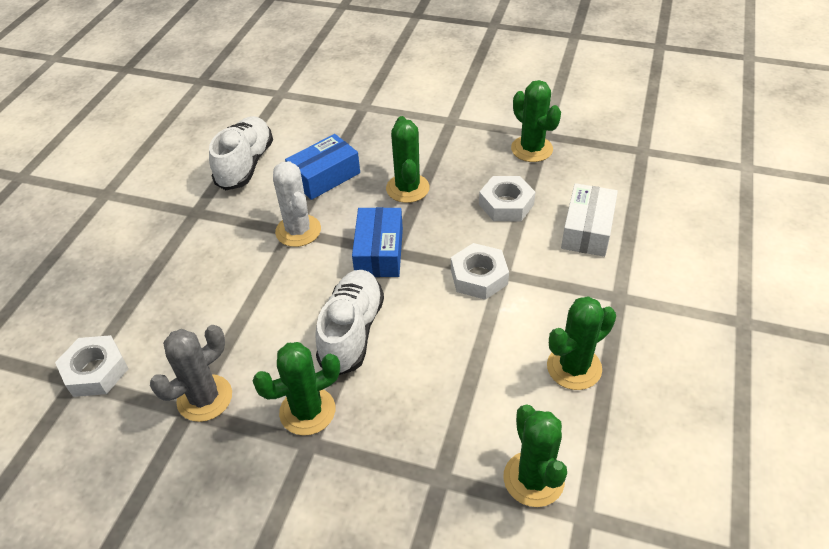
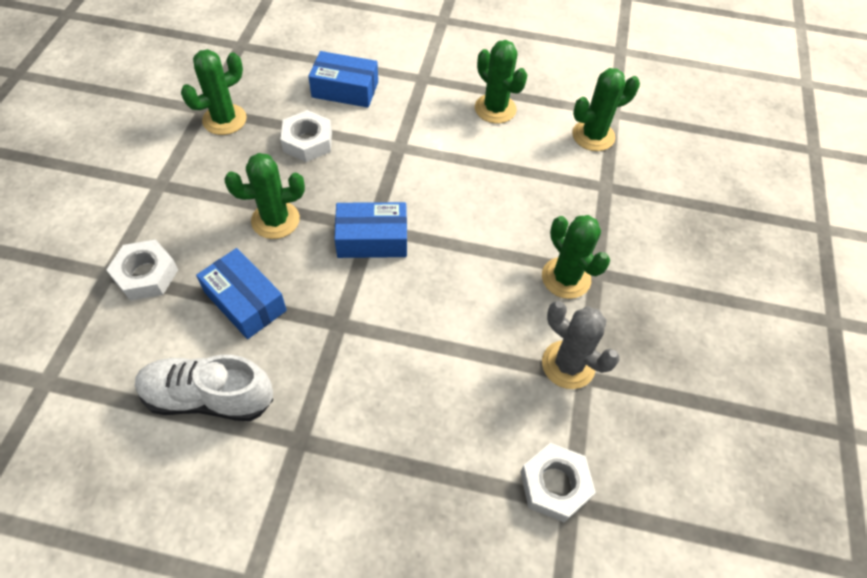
camera: 100 degrees left, 10 degrees up
(298, 231) = (338, 317): white cactus -> none
(352, 332) = (476, 253): white shoe -> none
(479, 277) = (403, 163): white nut -> white nut (146, 275)
(587, 230) = (345, 89): white box -> blue box

